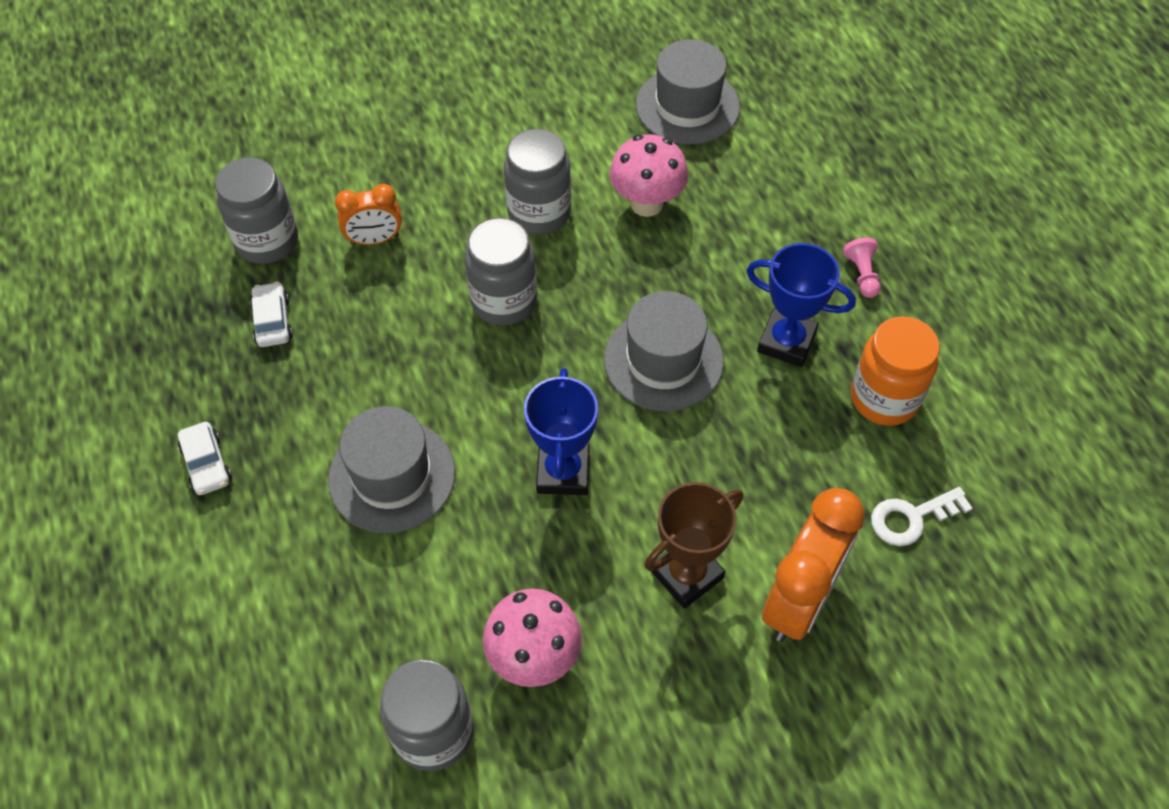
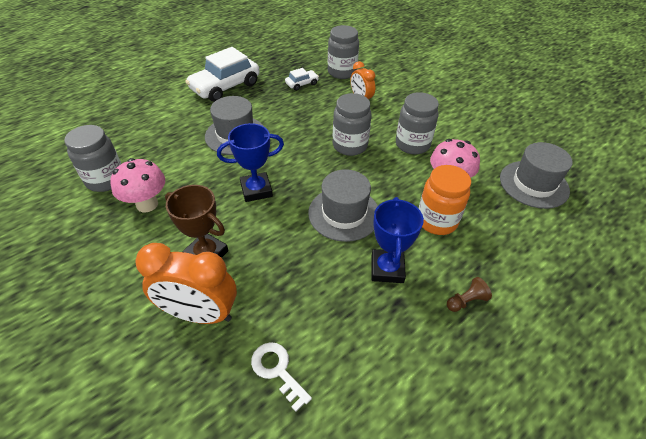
camera: 70 degrees right, 10 degrees down
(207, 464) = (225, 87): white car -> white car, size x2.12
(862, 274) = (466, 301): pink pawn -> brown pawn
(884, 398) = (369, 334): orange jar -> orange jar (437, 221)

